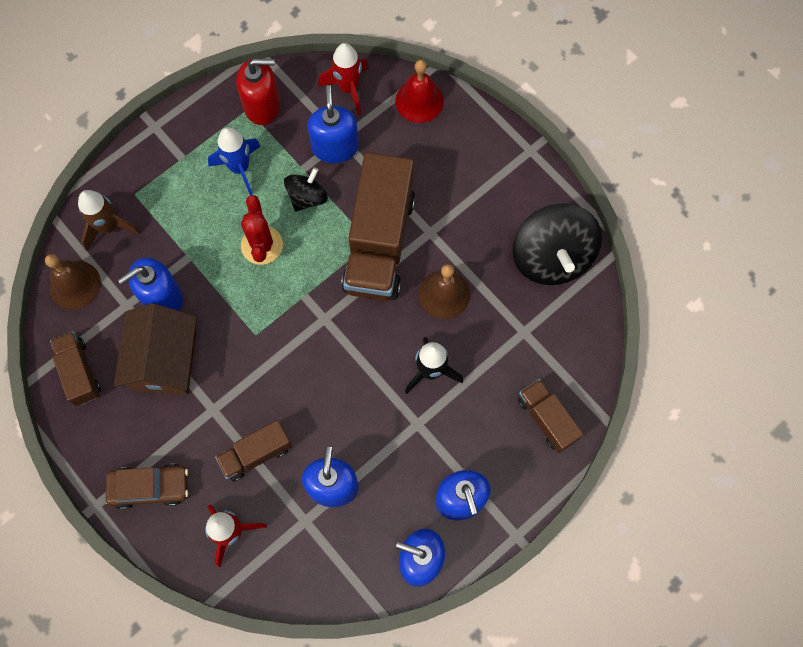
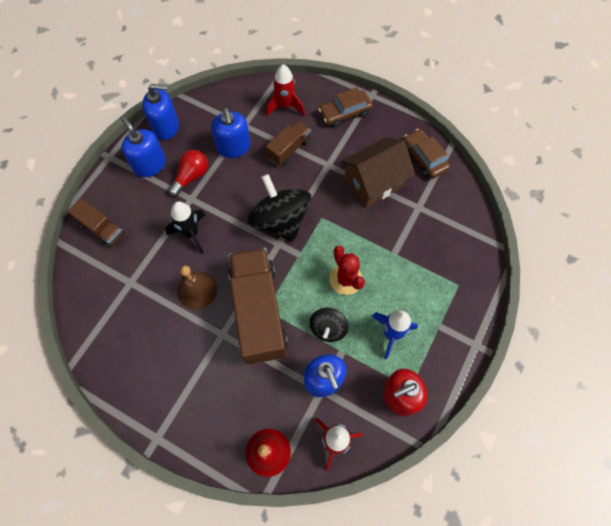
camera: 160 degrees right, 5 degrees down
(75, 284) = (461, 208): brown bell -> none
(79, 372) = (424, 158): brown truck -> brown car
(109, 227) = (462, 254): brown rocket -> none
(162, 297) = (397, 220): blue soap dispenser -> none
(164, 360) = (374, 182): brown house -> brown house turned 75 degrees clockwise
(406, 458) = (191, 176): none -> red light bulb
(551, 257) = (119, 347): black spinning top -> black spinning top (280, 220)

